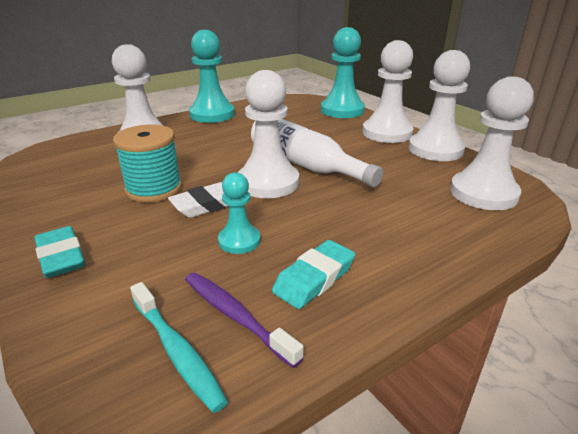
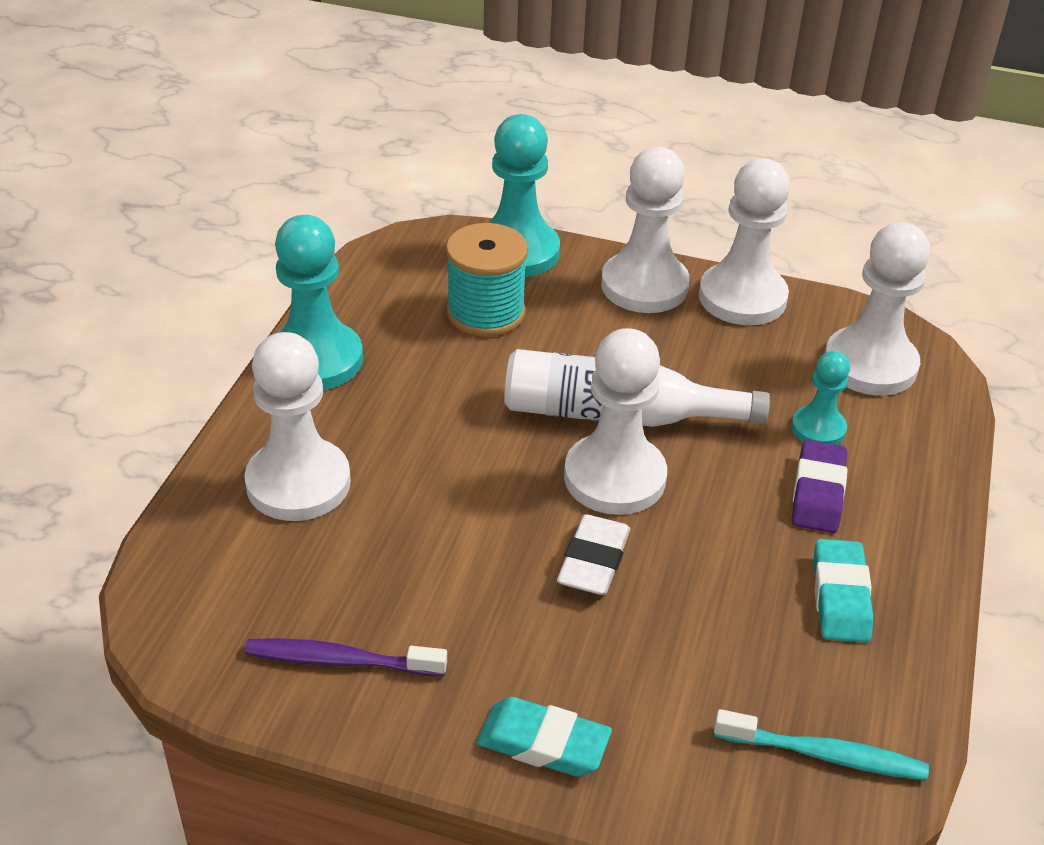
camera: 40 degrees left, 10 degrees up
(154, 189) = (480, 574): turquoise spool -> turquoise spool (485, 312)
(235, 316) = (825, 686): purple toothbrush -> purple toothbrush (340, 661)
(239, 241) = (706, 594): turquoise pawn -> turquoise pawn (818, 429)
(370, 229) = (817, 493): none -> purple eraser

